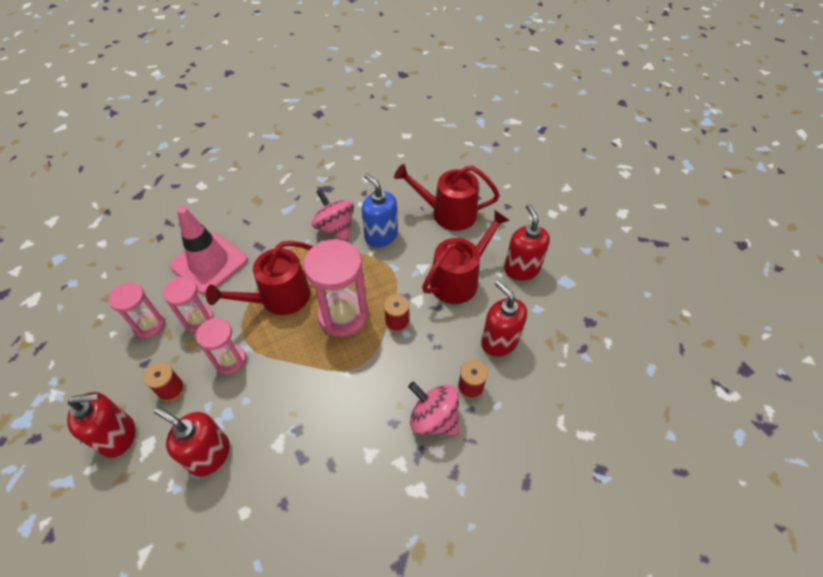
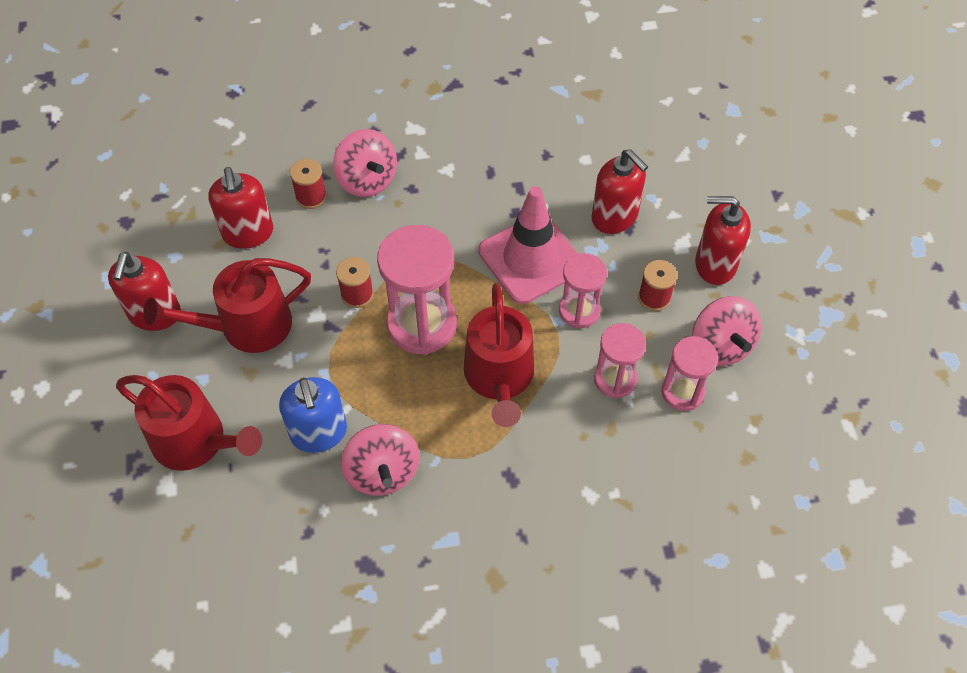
camera: 160 degrees left, 5 degrees up
(118, 367) = (720, 345): none -> pink spinning top
(209, 263) = (591, 470): pink traffic cone -> pink traffic cone (531, 259)
(279, 298) = (499, 377): red watering can -> red watering can turned 105 degrees clockwise

